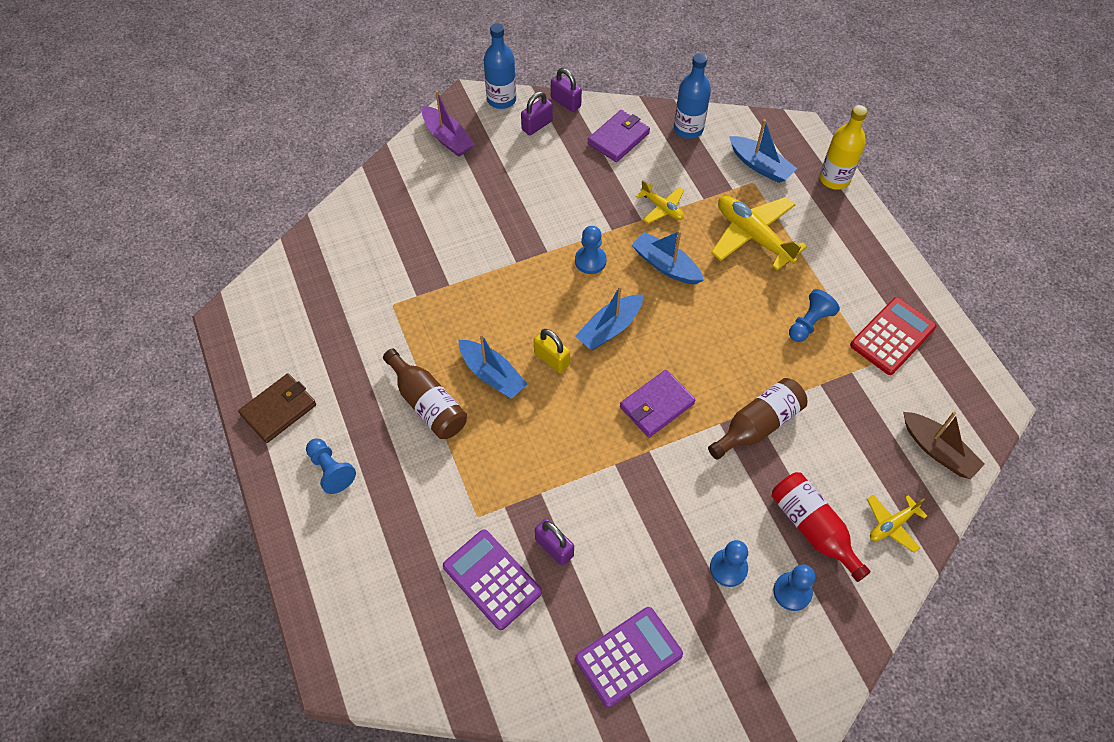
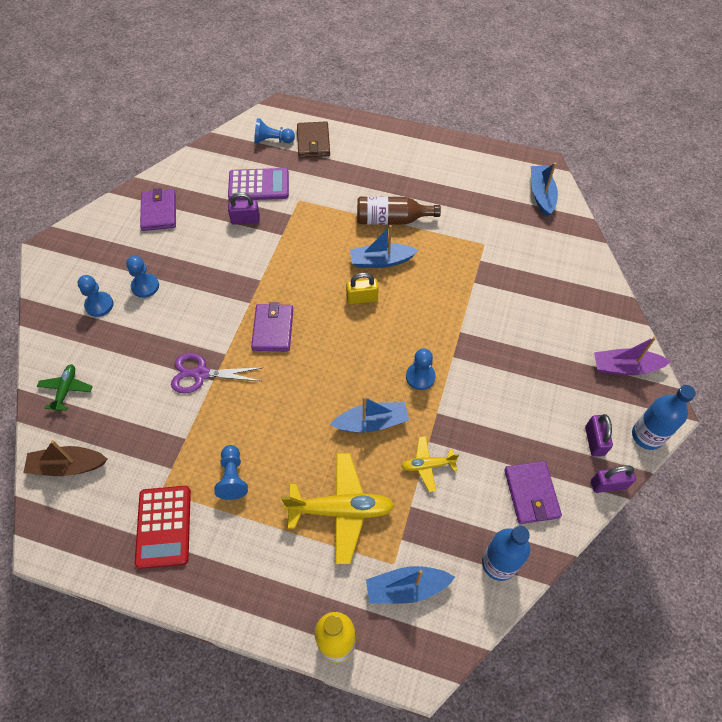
camera: 130 degrees right, 0 degrees up
(279, 409) = (453, 156): brown wallet -> brown wallet (313, 142)
(331, 470) = (391, 158): blue pawn -> blue pawn (272, 140)
(609, 328) = (353, 346): blue boat -> blue boat (541, 195)
(628, 656) = (159, 212): purple calculator -> purple wallet
(758, 425) = (201, 374): brown bottle -> purple scissors
(812, 528) = (114, 346): red bottle -> none
(892, 525) = (66, 390): yellow plane -> green plane

